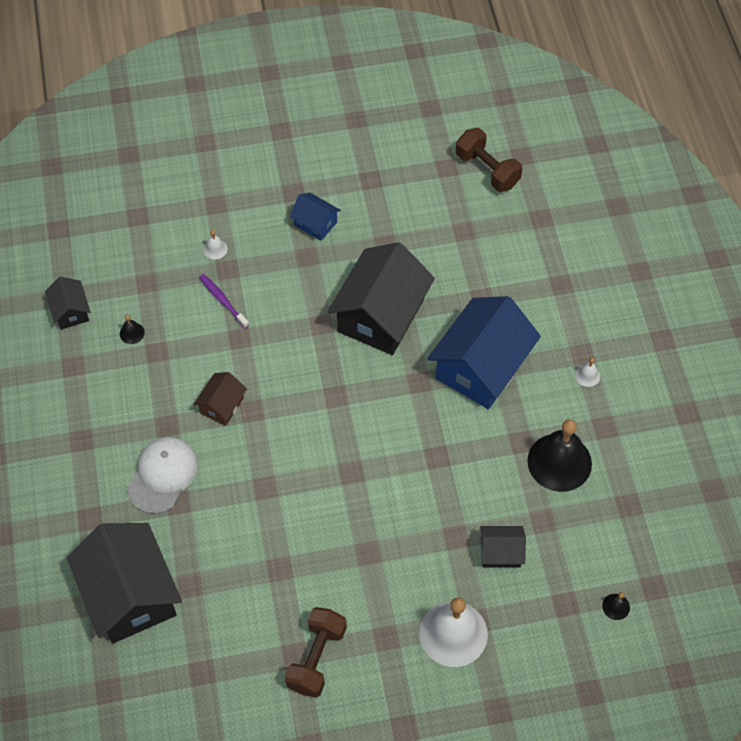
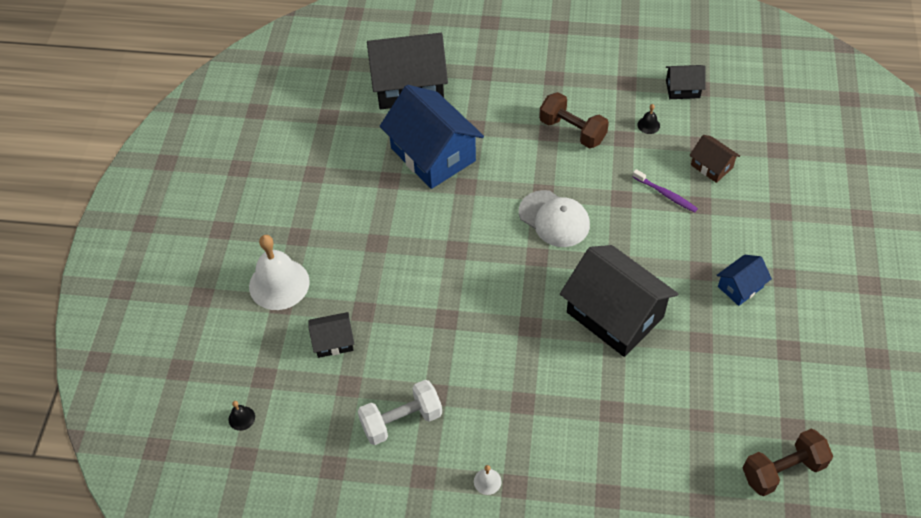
camera: 110 degrees right, 5 degrees down
(163, 475) = (502, 122): white cap -> white cap (554, 219)
(215, 249) = (726, 200): white bell -> none
(222, 405) = (555, 172): brown house -> brown house (711, 166)
(223, 300) = (665, 194): purple toothbrush -> purple toothbrush turned 60 degrees clockwise
(317, 658) = (304, 187): brown dumbbell -> brown dumbbell (572, 131)
(481, 367) = (529, 385): blue house -> blue house (433, 154)
(500, 552) = (333, 341): black house -> black house turned 60 degrees clockwise
(559, 462) = (401, 420): black bell -> white dumbbell

